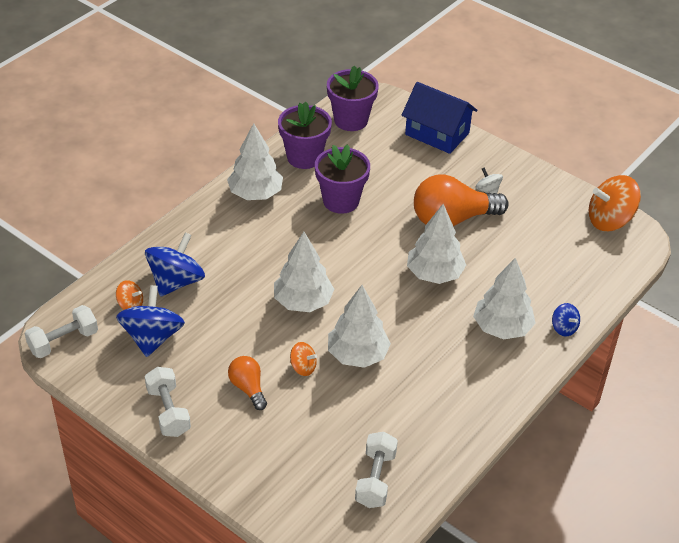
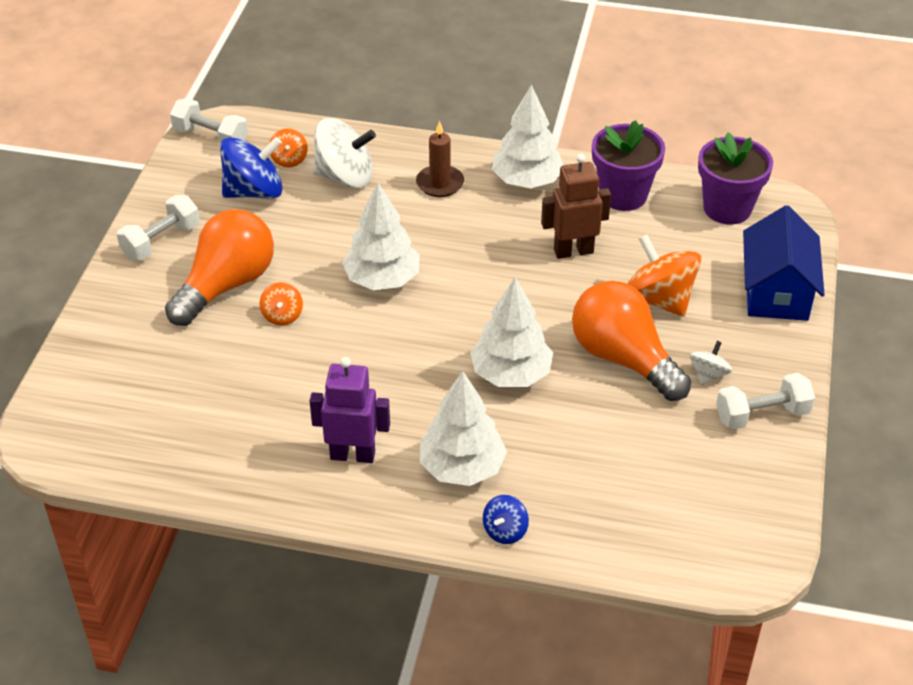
camera: 65 degrees right, 0 degrees up
(176, 281) = (345, 177): blue spinning top -> white spinning top
(224, 236) = (440, 183): none -> brown candle
(248, 388) = (226, 285): orange light bulb -> orange light bulb, size x1.91
(341, 201) = (573, 251): purple flower pot -> brown robot
(357, 355) = (329, 352): white tree -> none
(375, 479) = (152, 431): white dumbbell -> white dumbbell (762, 415)
(461, 377) = (352, 455): none -> purple robot
(610, 220) = (759, 521): orange spinning top -> orange spinning top (659, 299)

